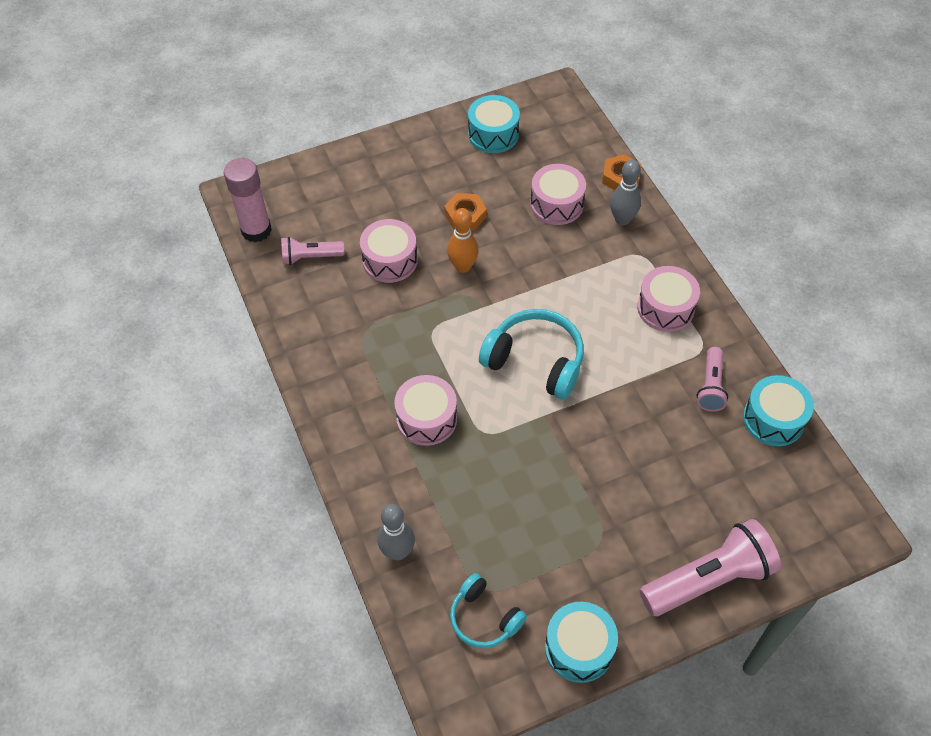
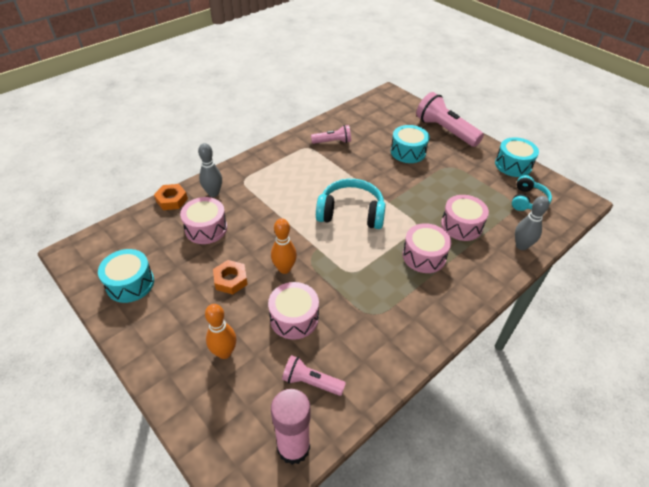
camera: 110 degrees left, 10 degrees down
(310, 257) = (311, 382): pink flashlight -> pink flashlight turned 135 degrees clockwise
(374, 197) = (224, 352): none -> orange bowling pin
(535, 361) = (351, 213): turquoise headphones -> turquoise headphones turned 90 degrees clockwise
(665, 308) = (284, 164): pink drum -> pink drum (461, 225)
(773, 419) = (342, 120): turquoise drum -> turquoise drum (408, 152)

